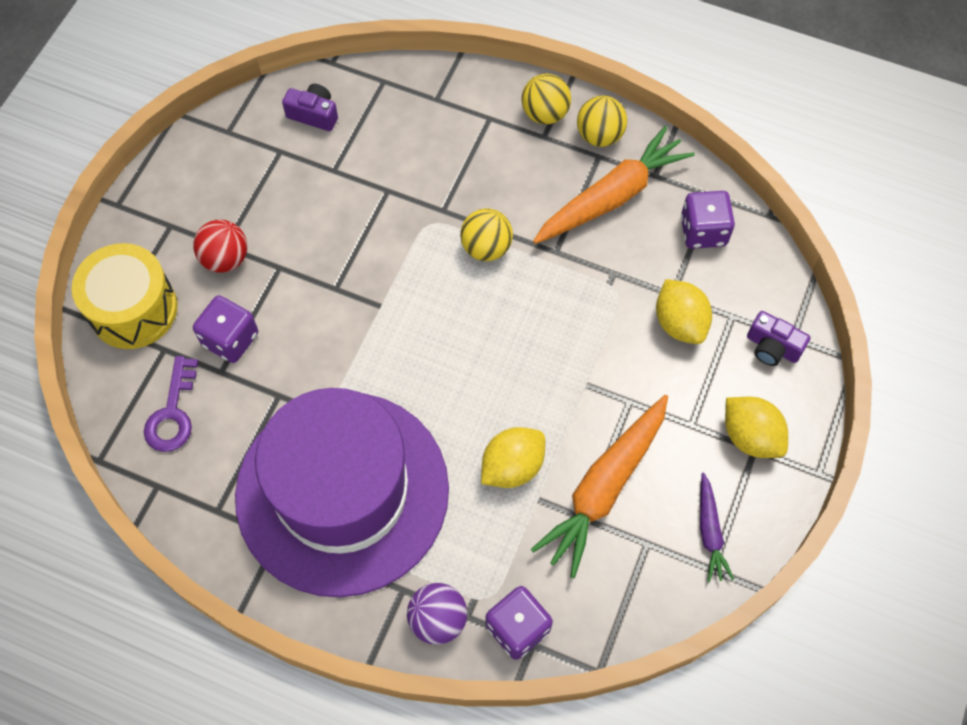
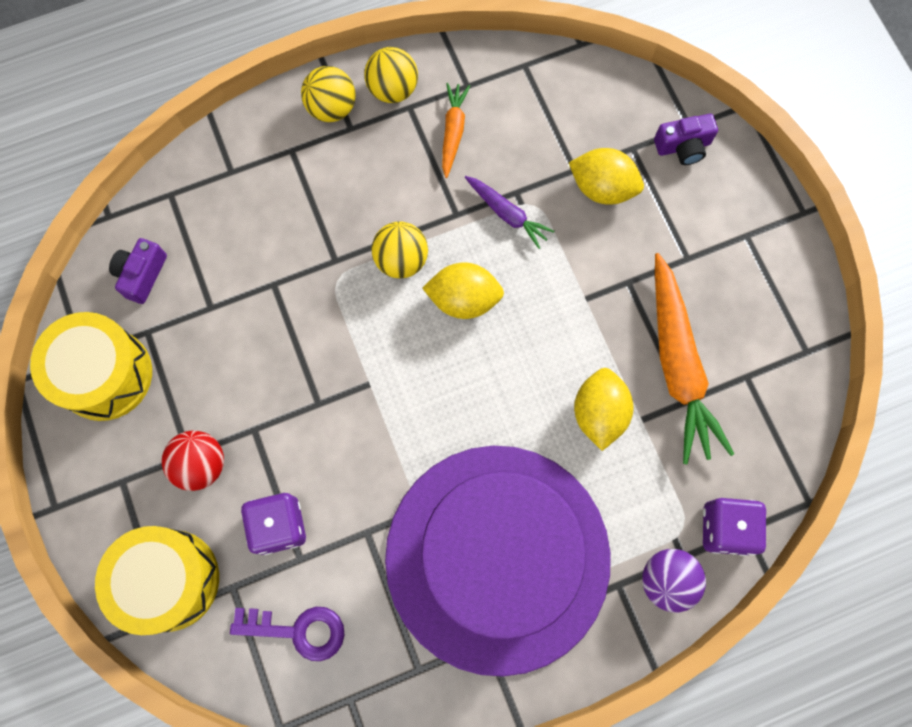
camera: 45 degrees left, 10 degrees up
(173, 413) = (298, 630): purple key -> purple key turned 45 degrees counterclockwise
(228, 154) = (105, 374): none -> yellow drum
(314, 114) = (142, 275): purple camera -> purple camera turned 45 degrees counterclockwise
(612, 197) = (453, 132): orange carrot -> orange carrot, size x0.52
(703, 231) = (547, 99): purple dice -> none
(709, 532) = (778, 326): purple carrot -> purple carrot (507, 214)
(750, 436) = (734, 229): yellow lemon -> yellow lemon (463, 299)

